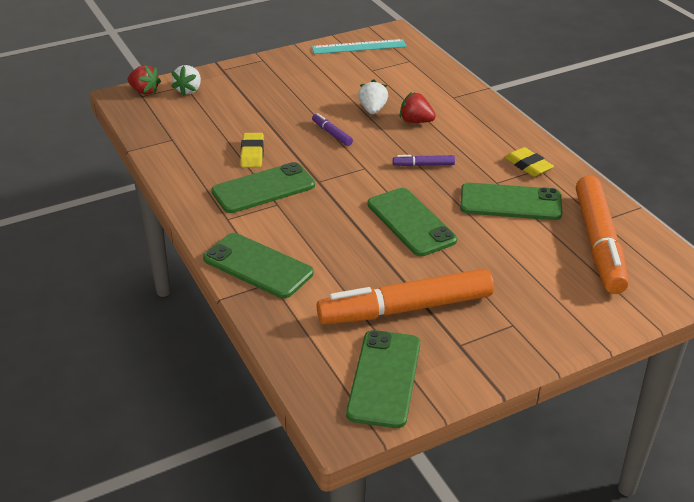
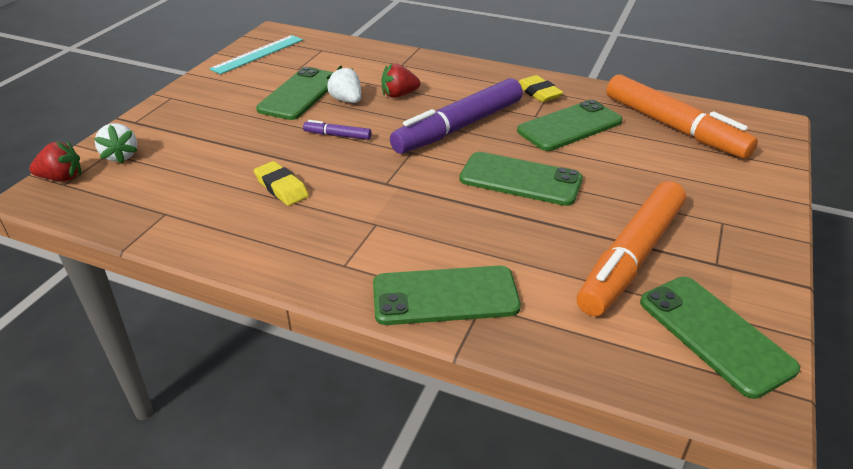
camera: 40 degrees left, 0 degrees up
(263, 188) = (341, 216): green phone -> green phone (299, 94)
(423, 165) = (458, 127): purple marker -> purple marker, size x2.39
(528, 166) = (538, 93): yellow eraser -> yellow eraser turned 45 degrees clockwise

